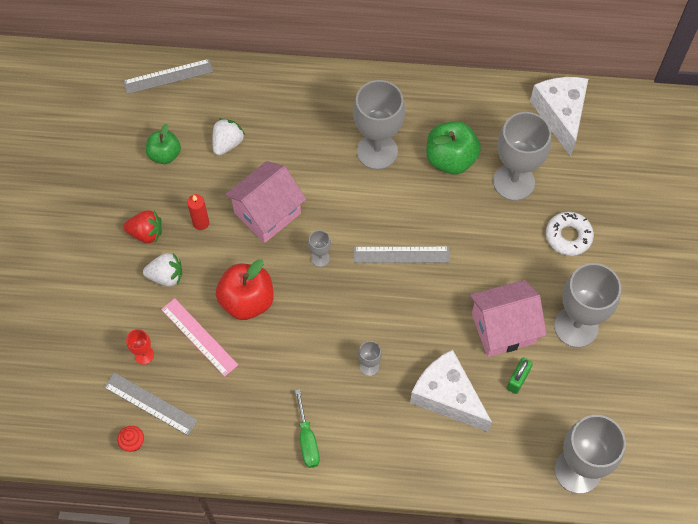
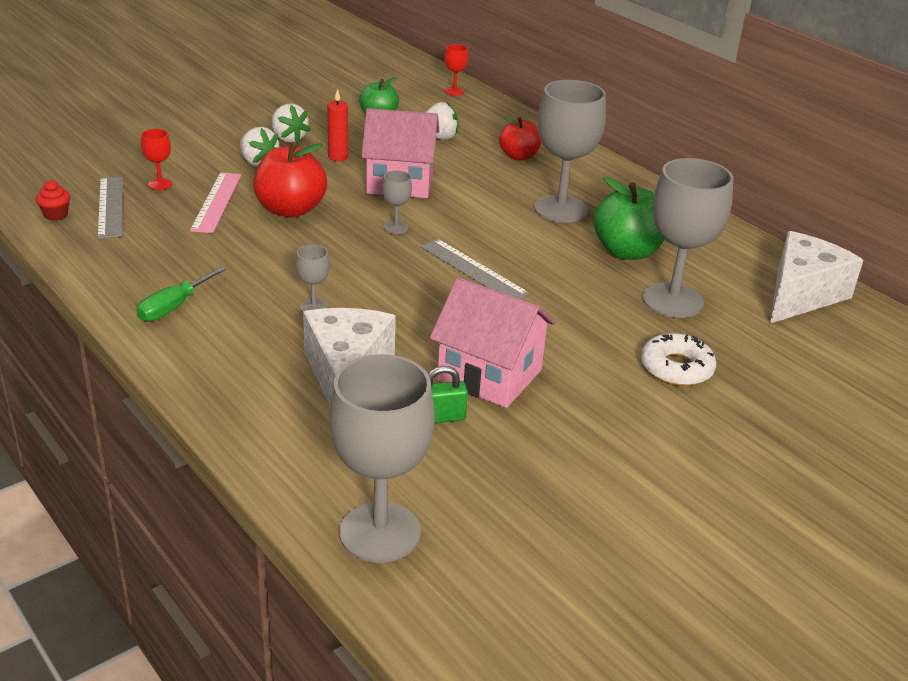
camera: 45 degrees right, 30 degrees down
(146, 233) = (288, 138): red strawberry -> white strawberry
(168, 76) = (454, 91): grey ruler -> red goblet
(294, 117) = (518, 156): none -> red apple
(576, 326) = (575, 430): grey goblet -> none

